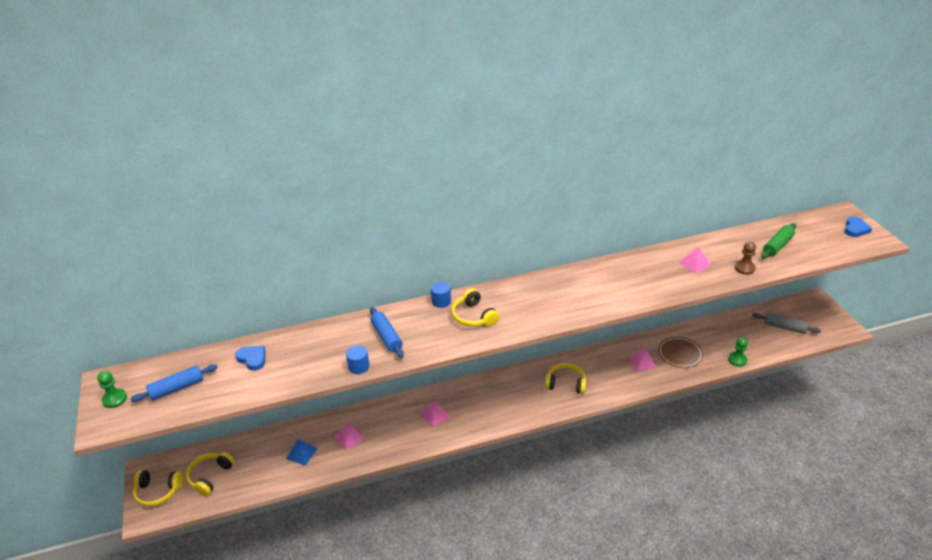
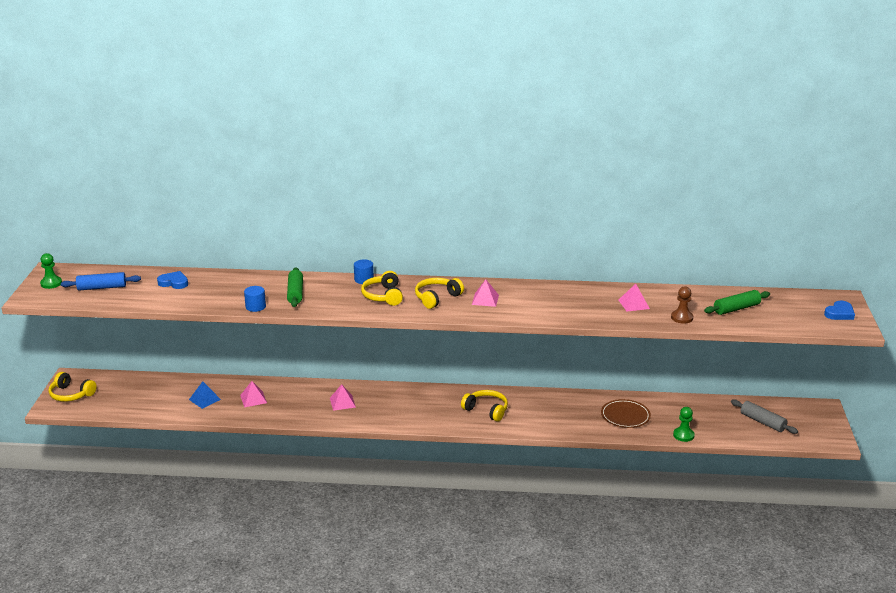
camera: 20 degrees right, 10 degrees down
(210, 476) = (118, 395): yellow headphones -> yellow headphones (437, 298)
(252, 359) = (174, 282): blue heart -> blue heart turned 45 degrees counterclockwise
(386, 337) = (295, 293): blue rolling pin -> green rolling pin
(642, 362) = (579, 413): pink pyramid -> pink pyramid (485, 299)

